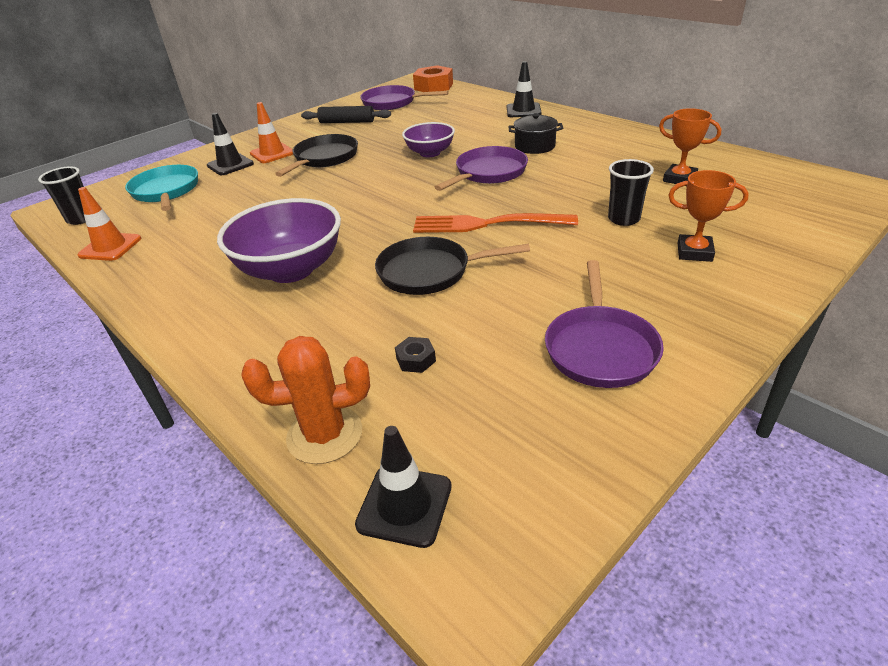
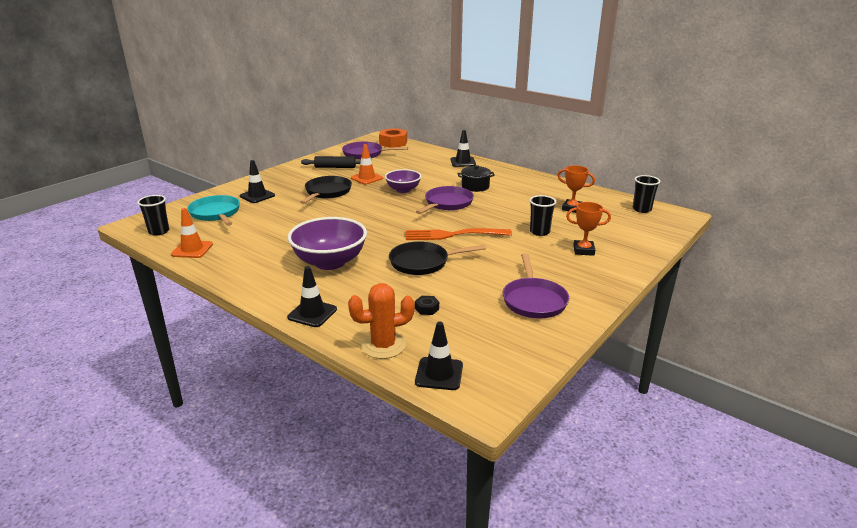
camera: 10 degrees left, 10 degrees down
(233, 363) = (312, 313): none -> black traffic cone
(272, 153) = (286, 188): orange traffic cone -> orange traffic cone (366, 178)
(794, 179) = (641, 209): none -> black cup

